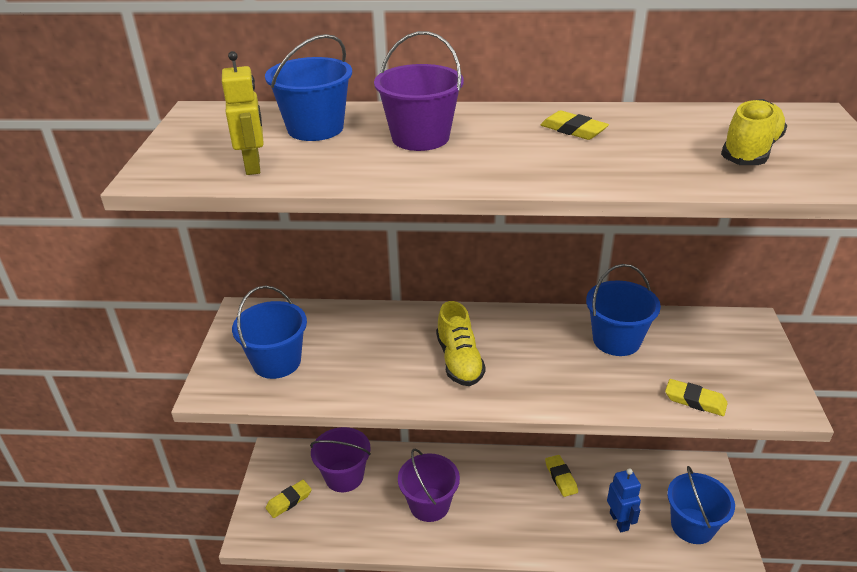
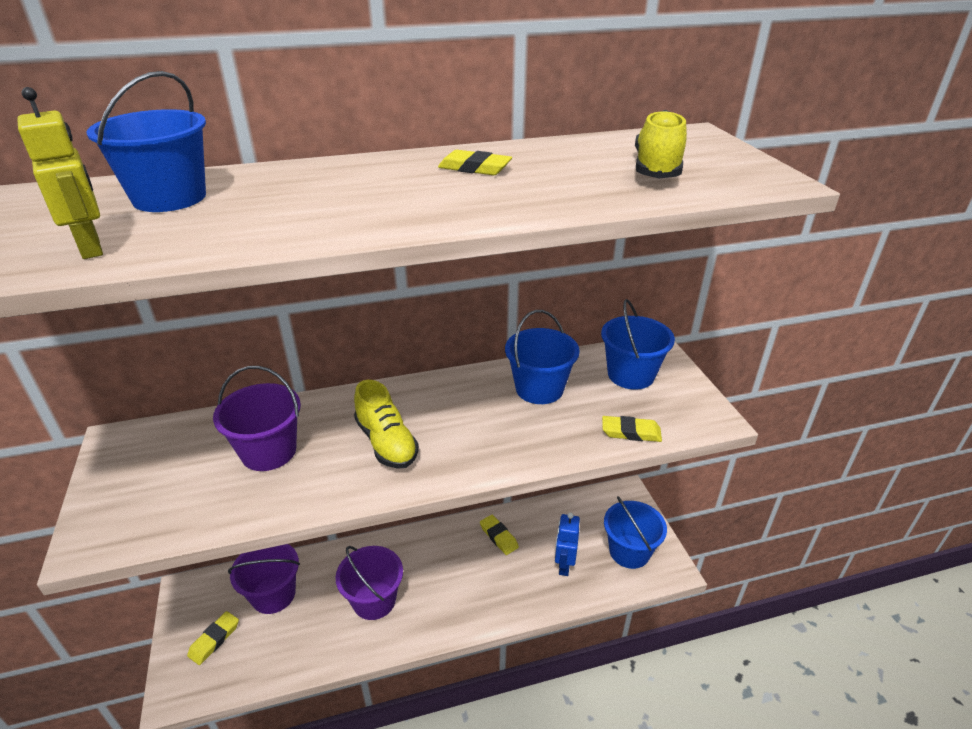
camera: 20 degrees left, 0 degrees up
(277, 362) = (171, 489): blue bucket -> blue bucket (631, 375)
(420, 138) = (305, 193): purple bucket -> purple bucket (268, 451)
(619, 521) = (564, 565): blue robot -> blue robot turned 135 degrees counterclockwise

